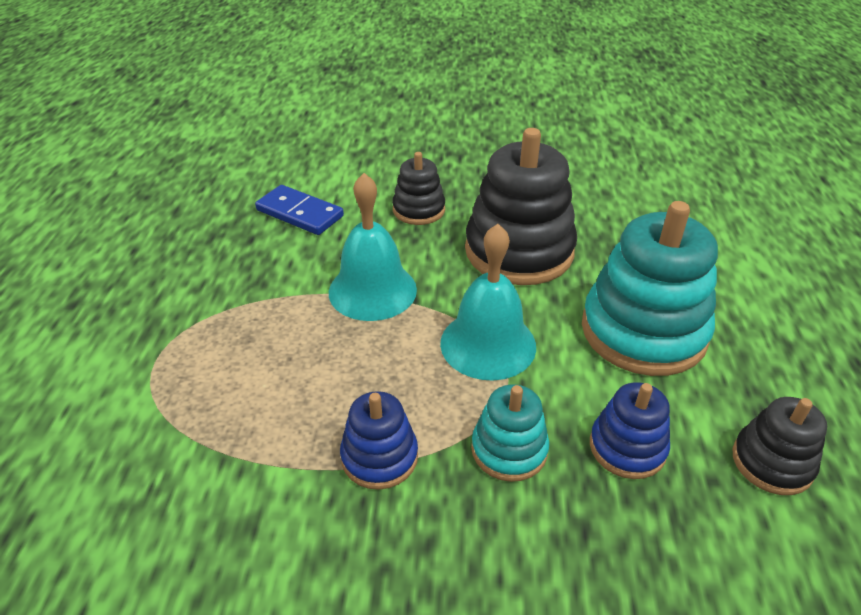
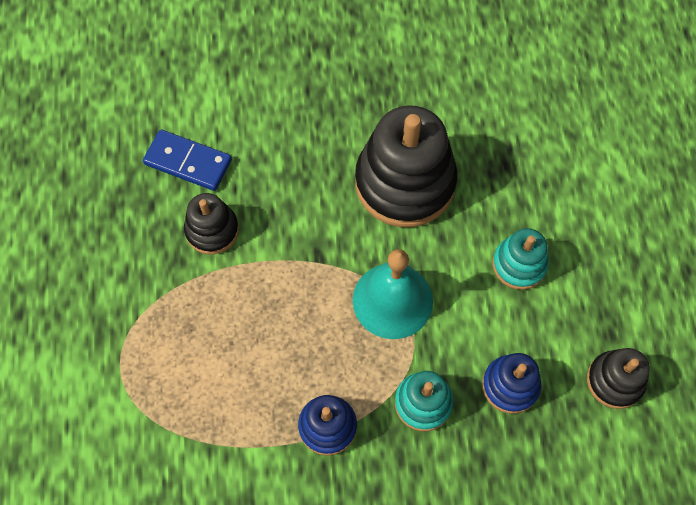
camera: 10 degrees left, 25 degrees up
(372, 290) = (282, 254): turquoise bell -> none
(419, 210) = (302, 139): black stacking toy -> black stacking toy (212, 230)
(643, 331) = (519, 264): turquoise stacking toy -> turquoise stacking toy, size x0.52

